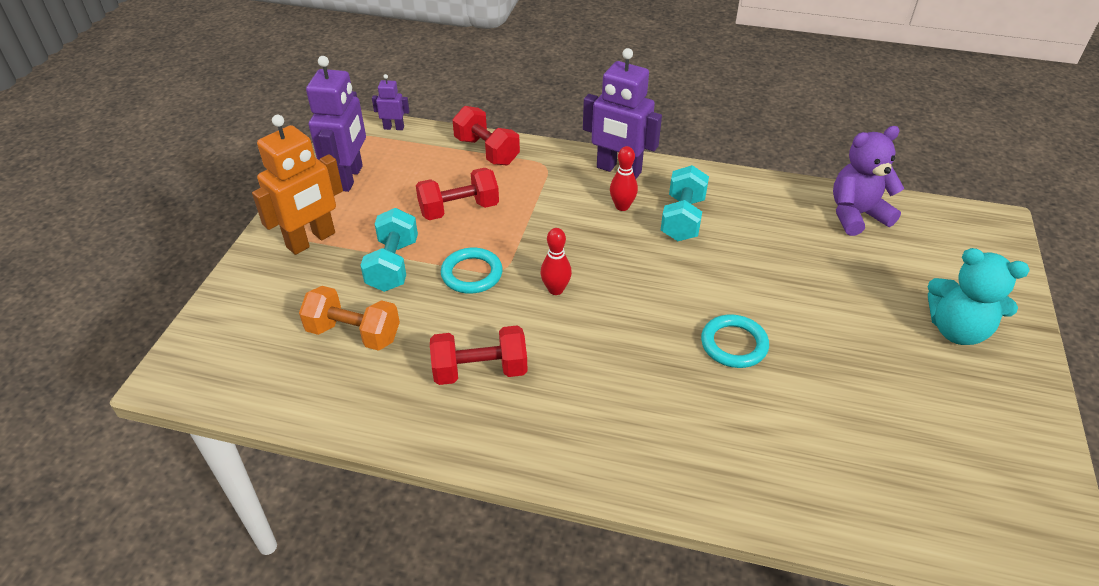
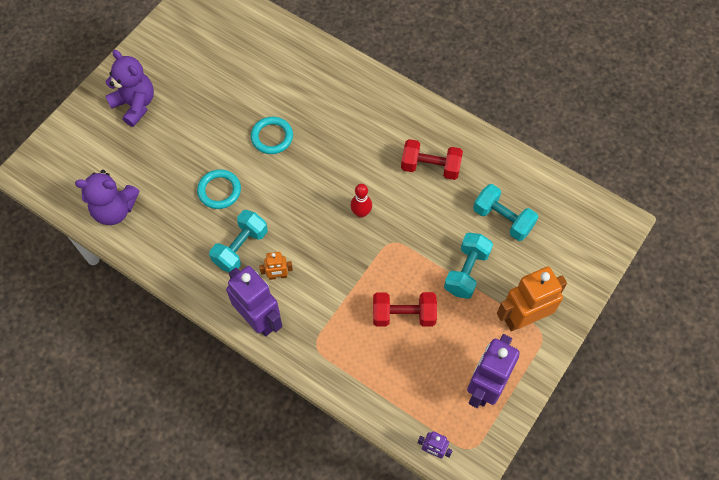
camera: 160 degrees left, 20 degrees up
(354, 334) = (503, 219): orange dumbbell -> turquoise dumbbell
(472, 274) = (413, 245): turquoise ring -> turquoise ring (219, 191)
(486, 151) = (358, 383): red dumbbell -> none
(622, 206) = (278, 276): red bowling pin -> orange robot
(957, 330) = (135, 104): turquoise teddy bear -> purple teddy bear

